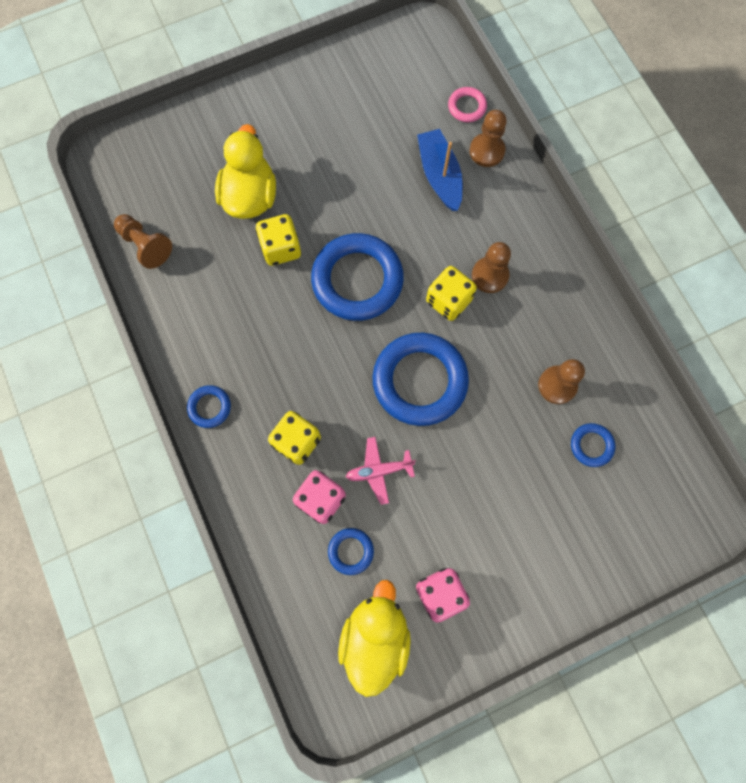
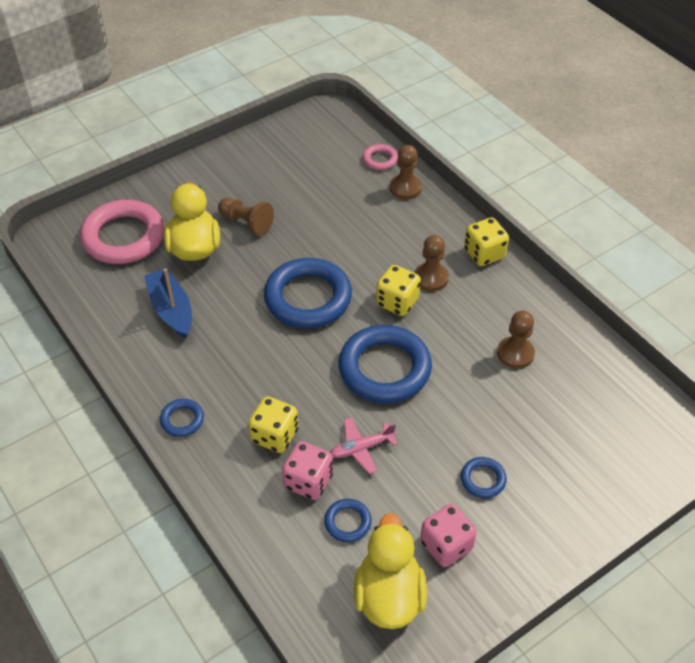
camera: 10 degrees left, 25 degrees down
(145, 245) = (99, 298): brown pawn -> brown pawn (246, 223)
(179, 170) = (124, 237): none -> pink ring
(281, 248) = (230, 283): yellow dice -> yellow dice (484, 254)
(439, 175) = (367, 211): blue boat -> blue boat (171, 310)
(591, 445) = (560, 397): blue ring -> blue ring (483, 479)

